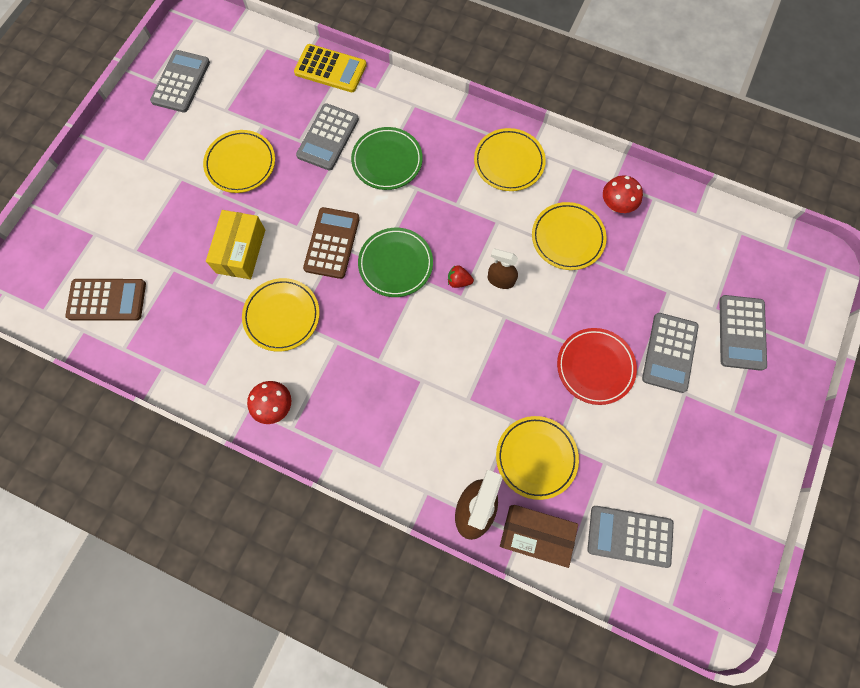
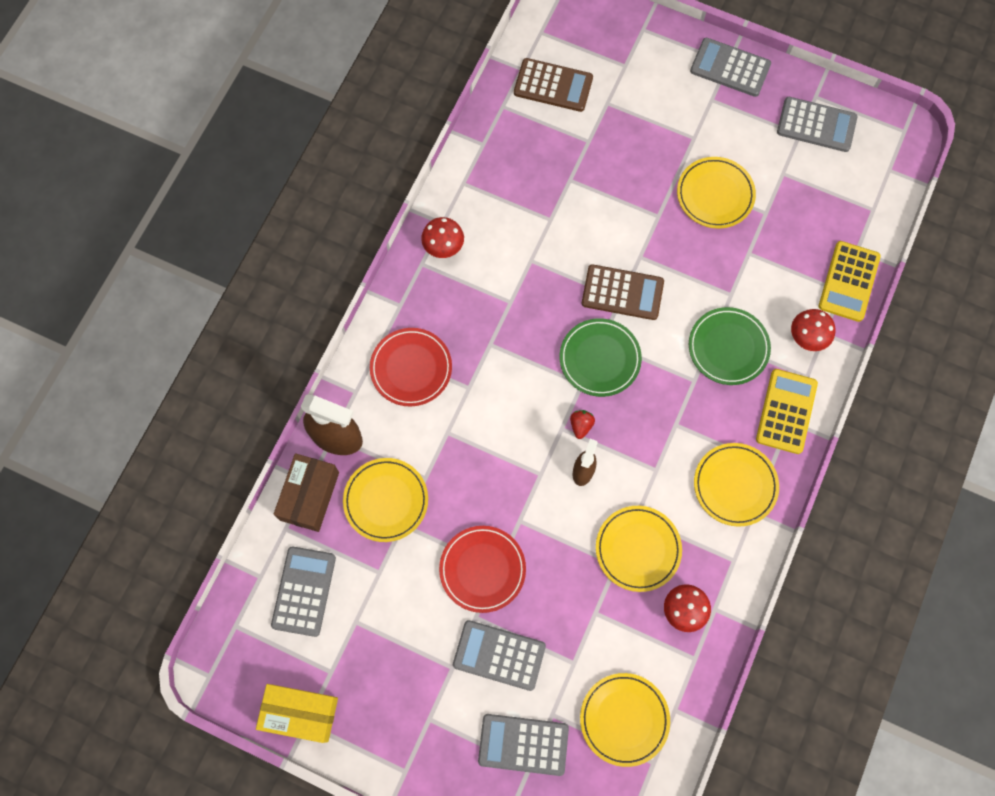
camera: 90 degrees right, 0 degrees up
(107, 300) = (553, 86): brown calculator -> brown calculator turned 75 degrees counterclockwise
(241, 251) = (610, 203): yellow box -> yellow box (300, 713)
(282, 316) = (538, 248): yellow plate -> yellow plate (624, 719)
(328, 137) = (755, 282): grey calculator -> grey calculator (730, 68)
(379, 102) = (807, 337): none -> red mushroom
(402, 436) = (411, 368): none -> red plate
(444, 121) = (786, 411): none -> yellow calculator

